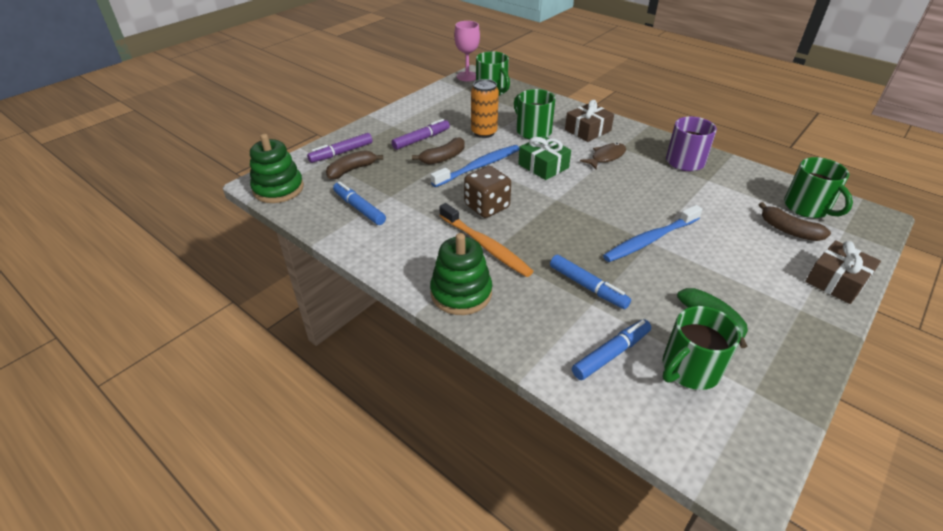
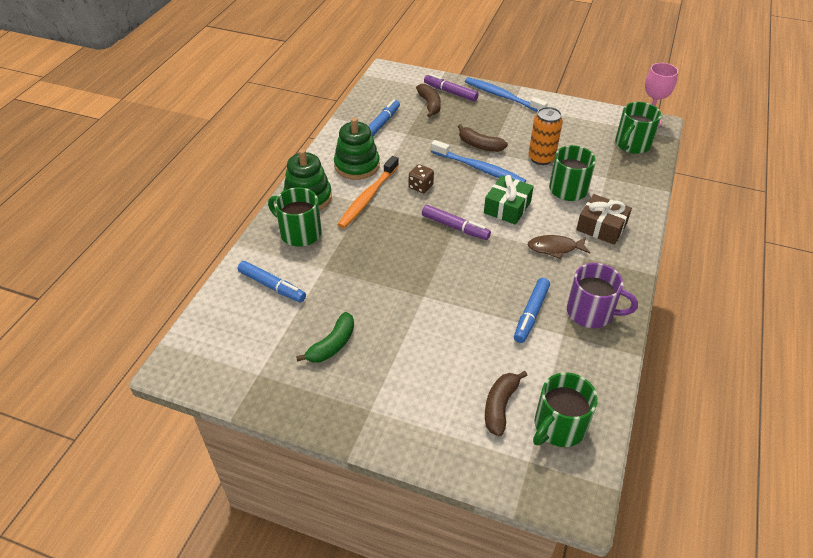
camera: 70 degrees right, 5 degrees up
(278, 189) = (384, 81): green stacking toy -> green stacking toy (357, 165)
(352, 170) = (429, 105): brown banana -> brown banana turned 45 degrees clockwise
(421, 139) = (501, 126): purple marker -> purple marker (455, 227)
(487, 207) = (421, 186): brown dice -> brown dice, size x0.62
(587, 287) = (343, 263): blue marker -> blue marker (531, 314)
(606, 157) = (555, 248): brown fish -> brown fish turned 150 degrees clockwise
(650, 240) = (426, 295): blue toothbrush -> blue toothbrush (502, 96)
(689, 369) = (270, 332): green mug -> green mug (299, 233)
(836, 281) = (427, 444): brown gift -> none

